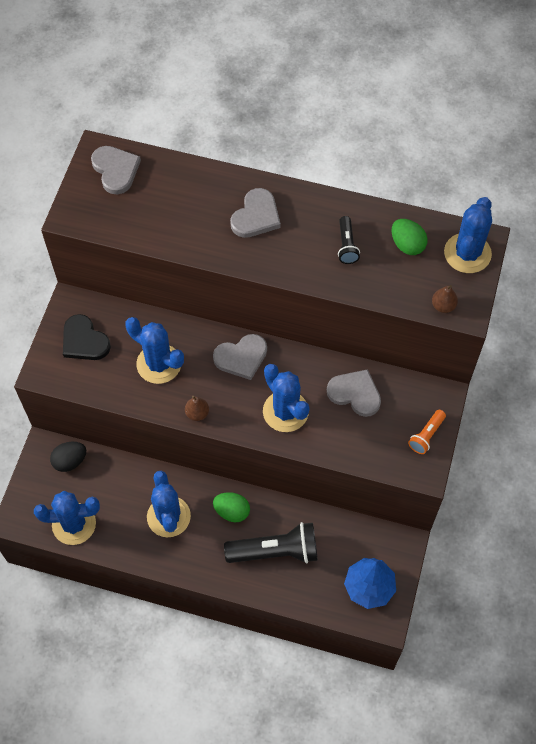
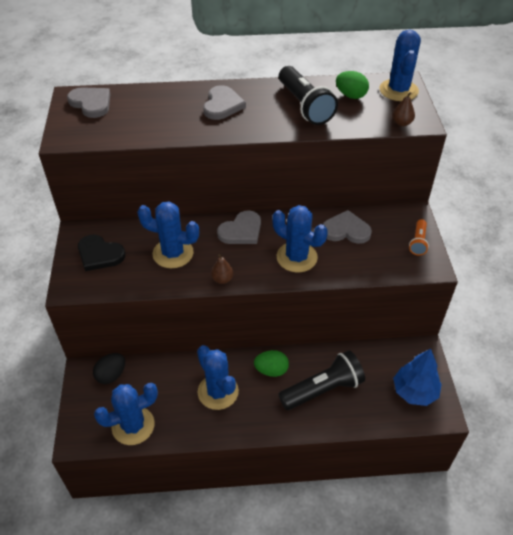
camera: 20 degrees left, 15 degrees down
(346, 245) = (304, 106): black flashlight -> black flashlight, size x1.95

